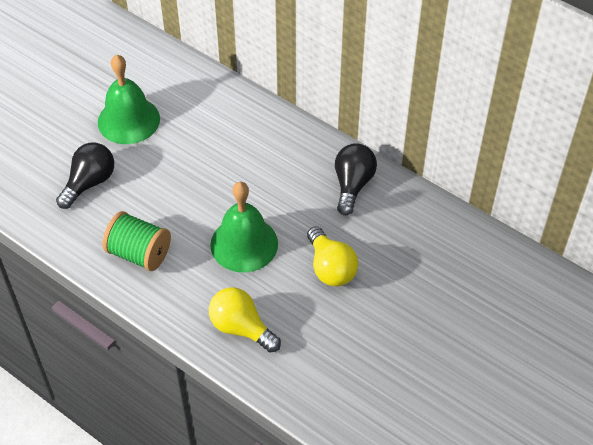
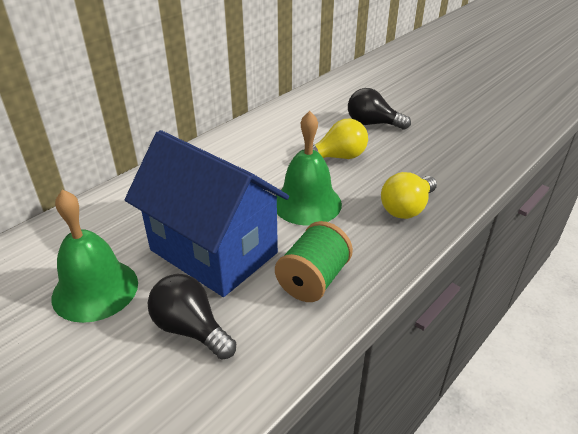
camera: 85 degrees left, 15 degrees down
(172, 183) = (213, 251): none -> blue house
(352, 185) = (248, 141): black light bulb -> black light bulb (372, 124)

